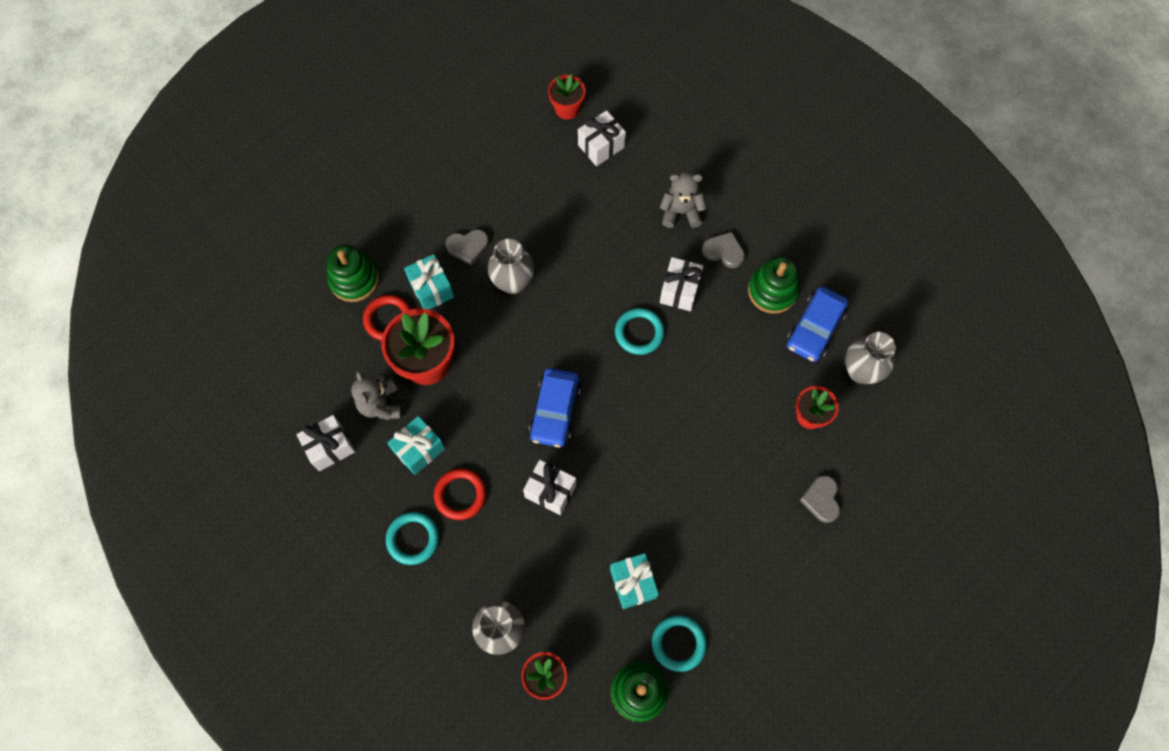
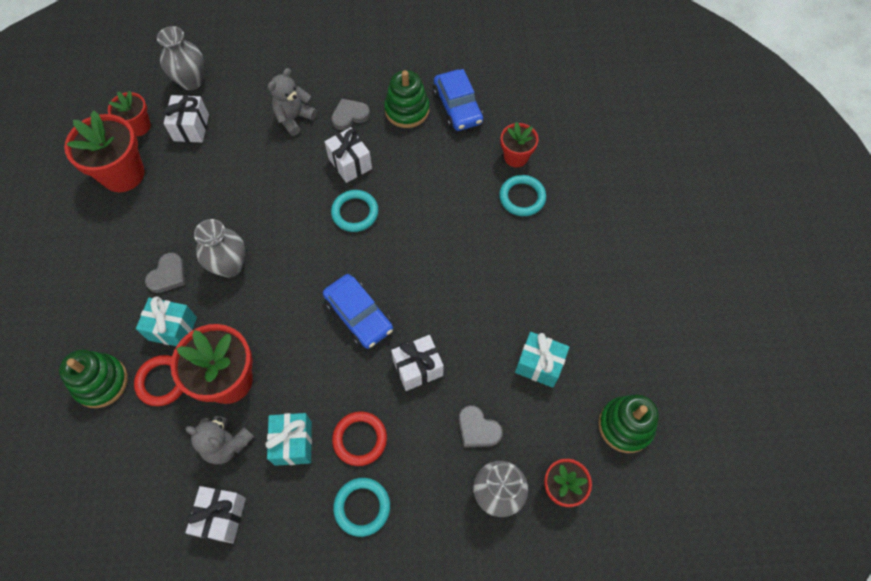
camera: 50 degrees left, 5 degrees down
(518, 138) = (123, 174): none -> red flower pot
(678, 643) = (610, 368): turquoise ring -> turquoise ring (522, 197)
(821, 499) = (580, 196): grey heart -> grey heart (477, 429)
(860, 371) = (512, 105): grey vase -> grey vase (191, 81)

